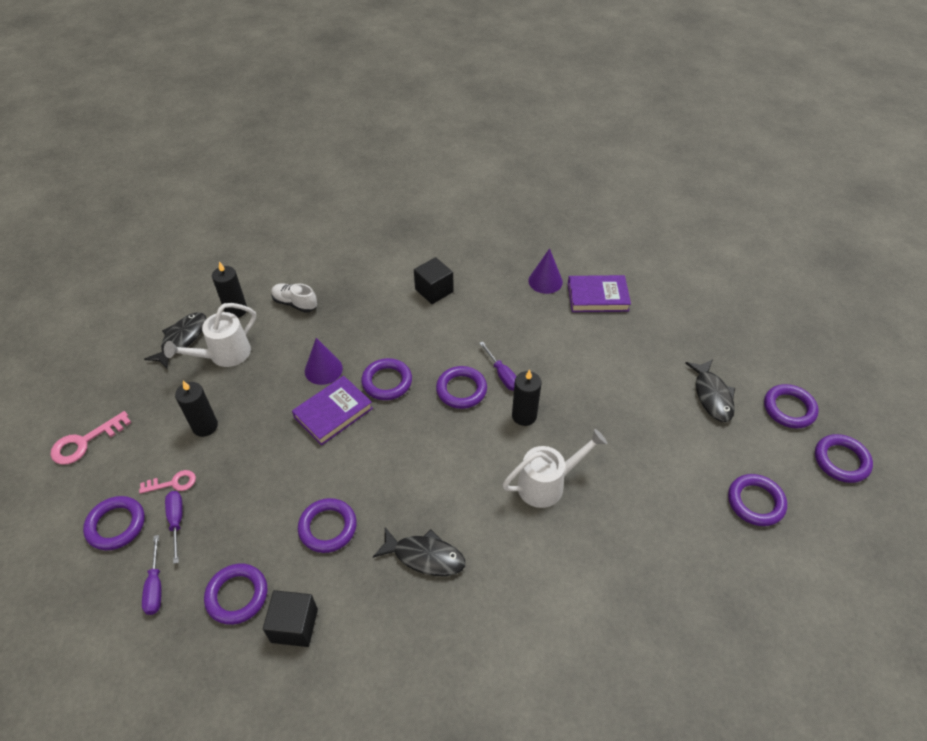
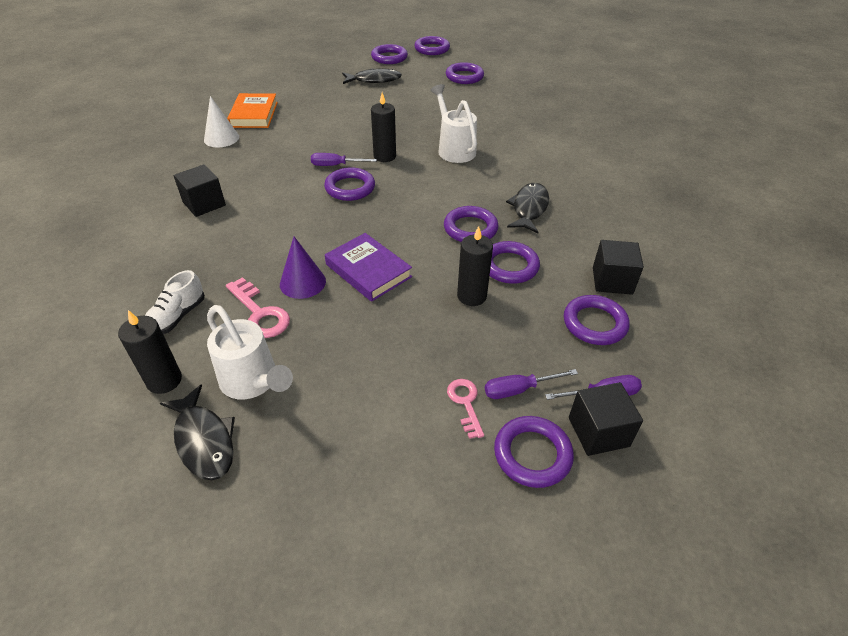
camera: 90 degrees left, 5 degrees down
(85, 442) = (396, 535): pink key -> pink key (260, 313)
(121, 576) = (598, 432): none -> black cube
(182, 339) = (204, 440): black fish -> black fish turned 150 degrees counterclockwise
(205, 426) = (377, 384): black candle -> black candle (471, 296)
(387, 382) = (331, 234): purple ring -> purple ring (470, 228)
(502, 375) = (336, 165): purple screwdriver -> purple screwdriver turned 150 degrees counterclockwise
(545, 281) = (221, 138): purple cone -> white cone
(597, 297) = (254, 114): purple book -> orange book

